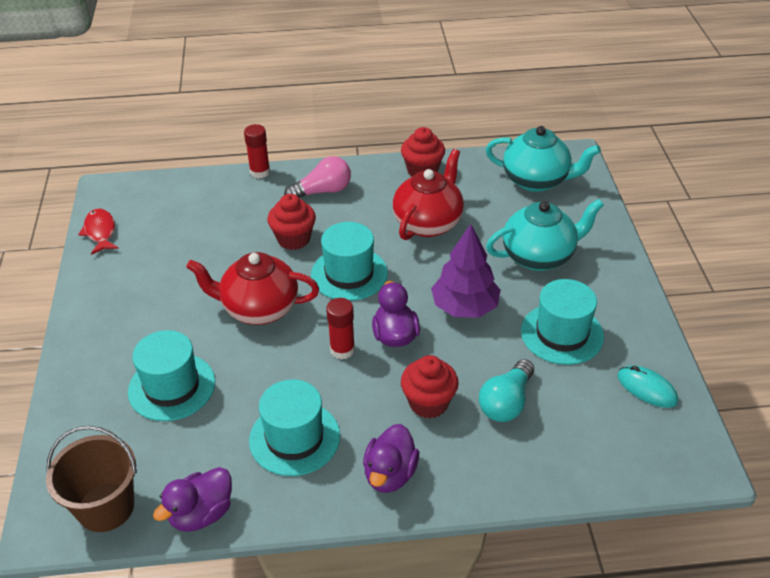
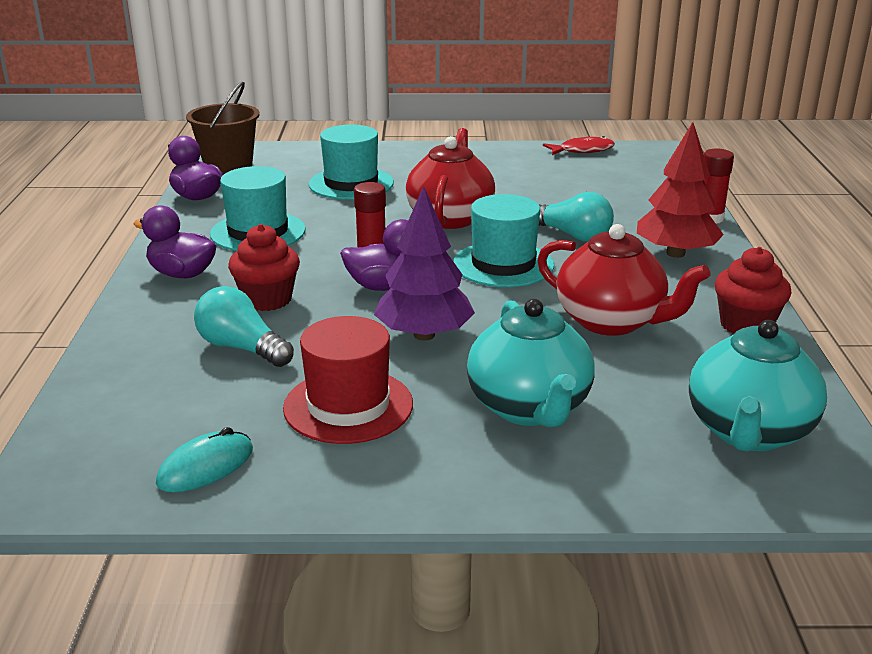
camera: 95 degrees right, 15 degrees down
(293, 239) = (572, 235): red cupcake -> turquoise light bulb
(323, 191) = (675, 253): pink light bulb -> red tree
(562, 334) = (348, 406): turquoise hat -> red hat

